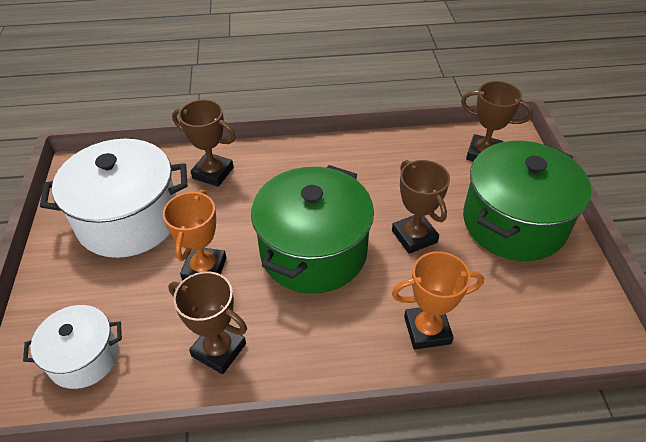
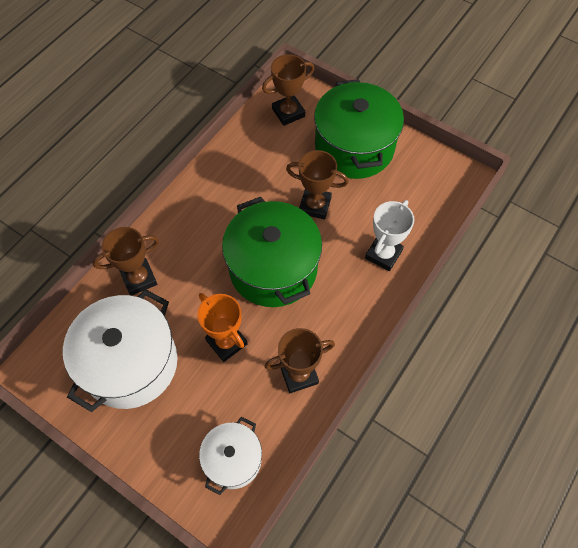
camera: 50 degrees left, 15 degrees up
(427, 330) = (383, 254): orange trophy -> white trophy

